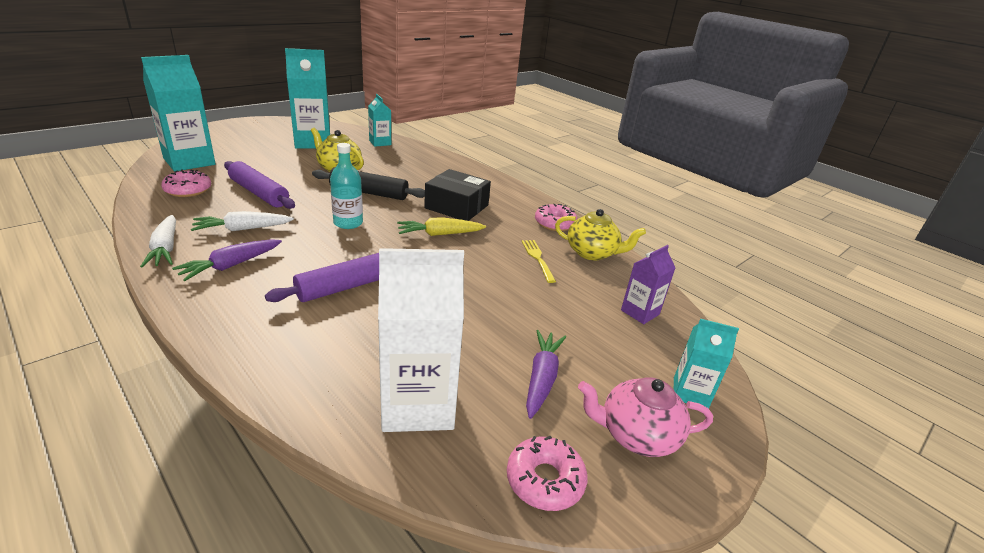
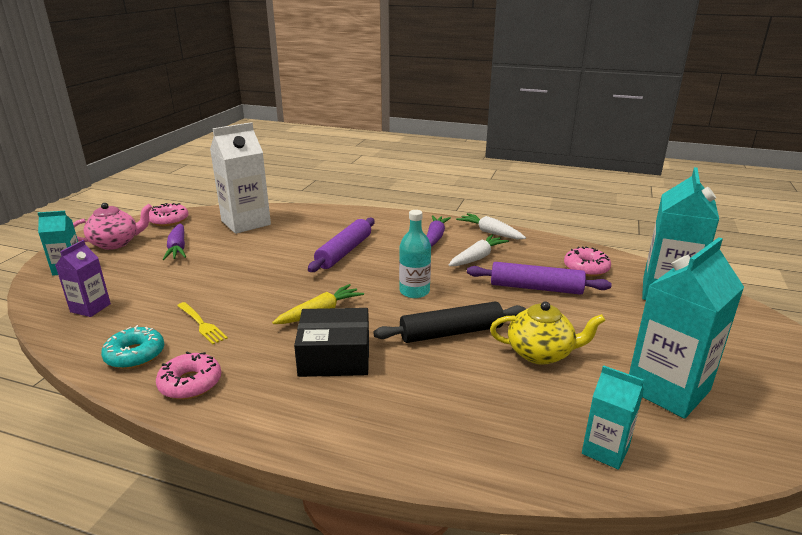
camera: 155 degrees right, 5 degrees down
(592, 253) = (135, 355): yellow teapot -> turquoise donut

